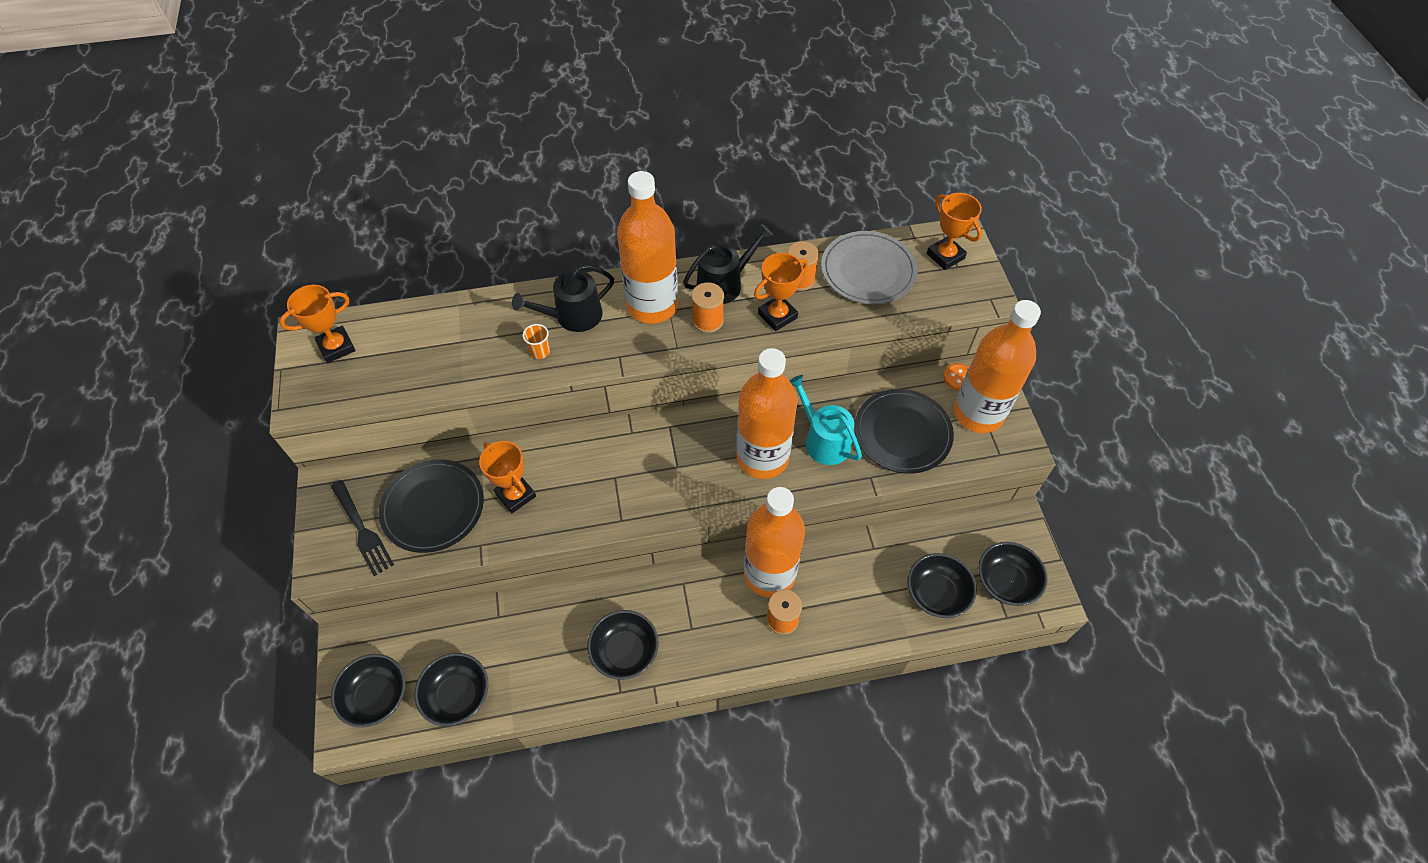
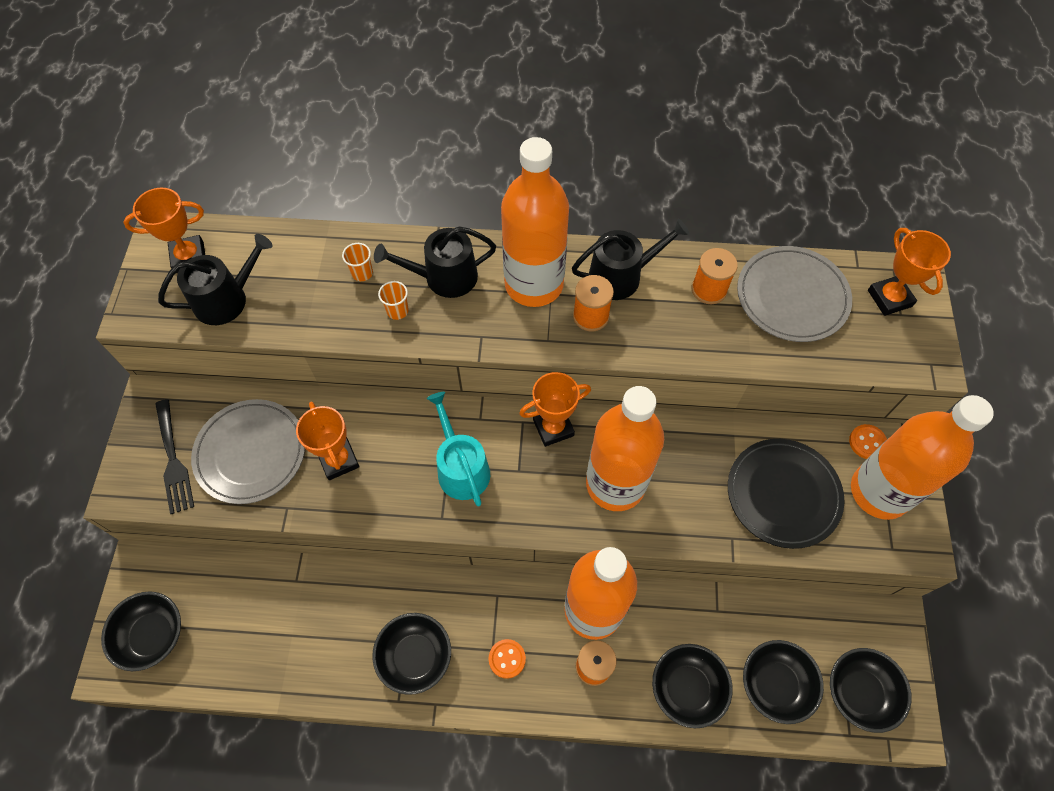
camera: 15 degrees right, 5 degrees up
(383, 374) = (227, 299): none -> black watering can
(433, 507) = (250, 453): black plate -> grey plate
(458, 695) = (232, 657): black bowl -> black bowl (687, 688)
(499, 327) = (362, 273): none -> orange cup
(706, 632) = (507, 659): none -> orange button
(777, 316) = (671, 328): orange trophy -> orange trophy (553, 428)
(823, 440) = (689, 480): turquoise watering can -> turquoise watering can (461, 468)

